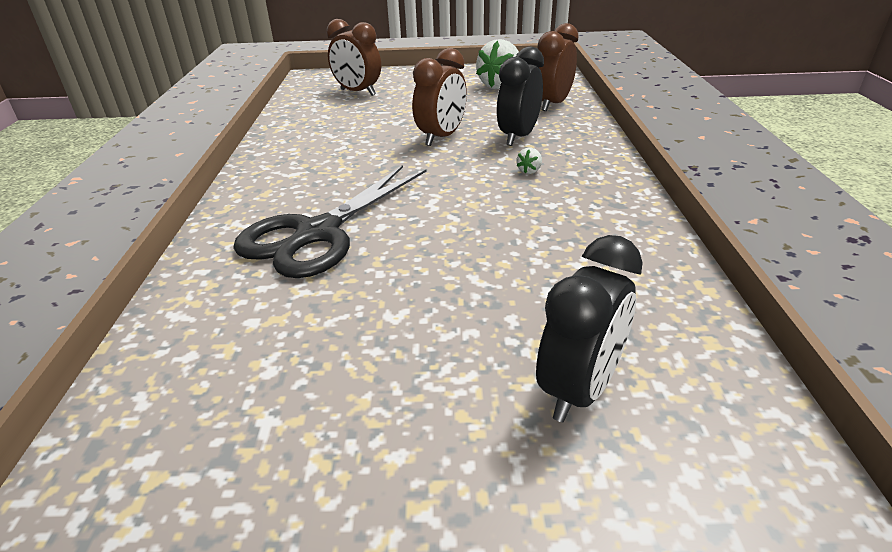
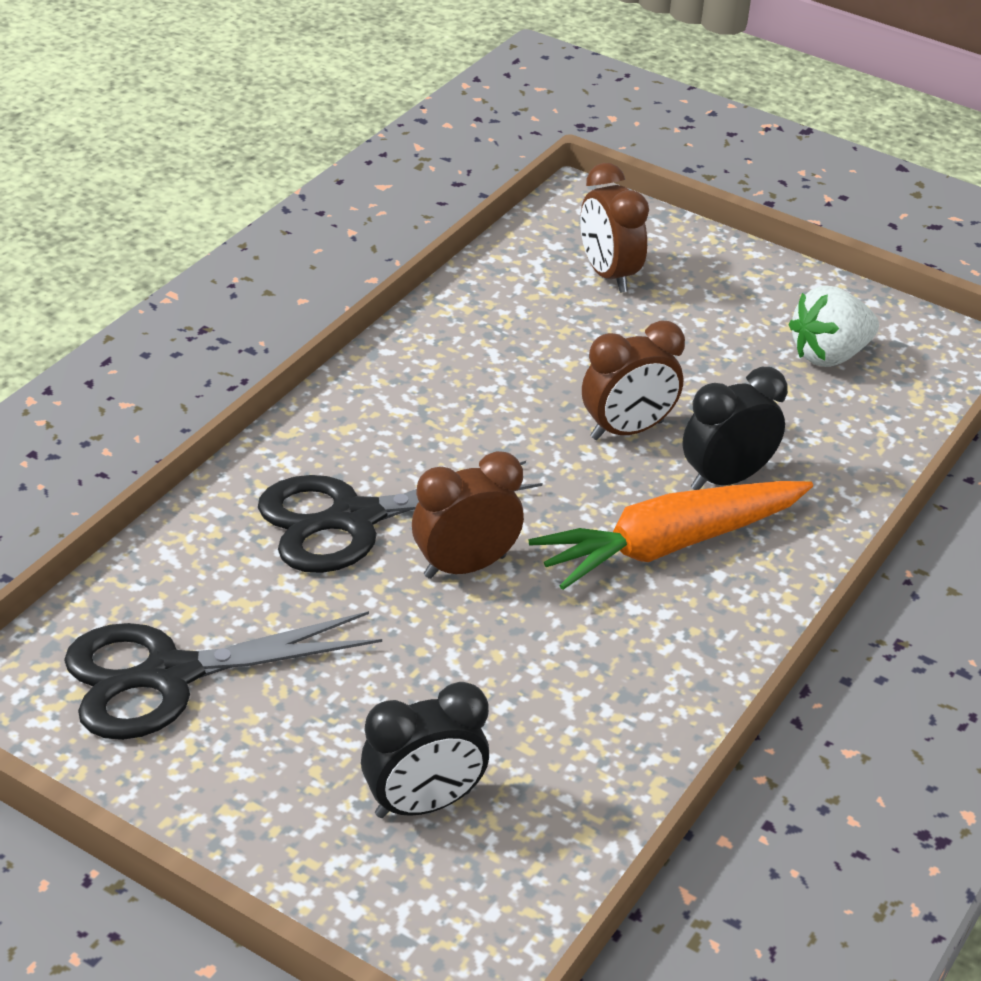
camera: 30 degrees right, 5 degrees up
(249, 407) = (170, 675): none -> black scissors
(529, 171) = (670, 545): white strawberry -> orange carrot
(552, 104) = (853, 436): brown clock -> brown clock (465, 566)

